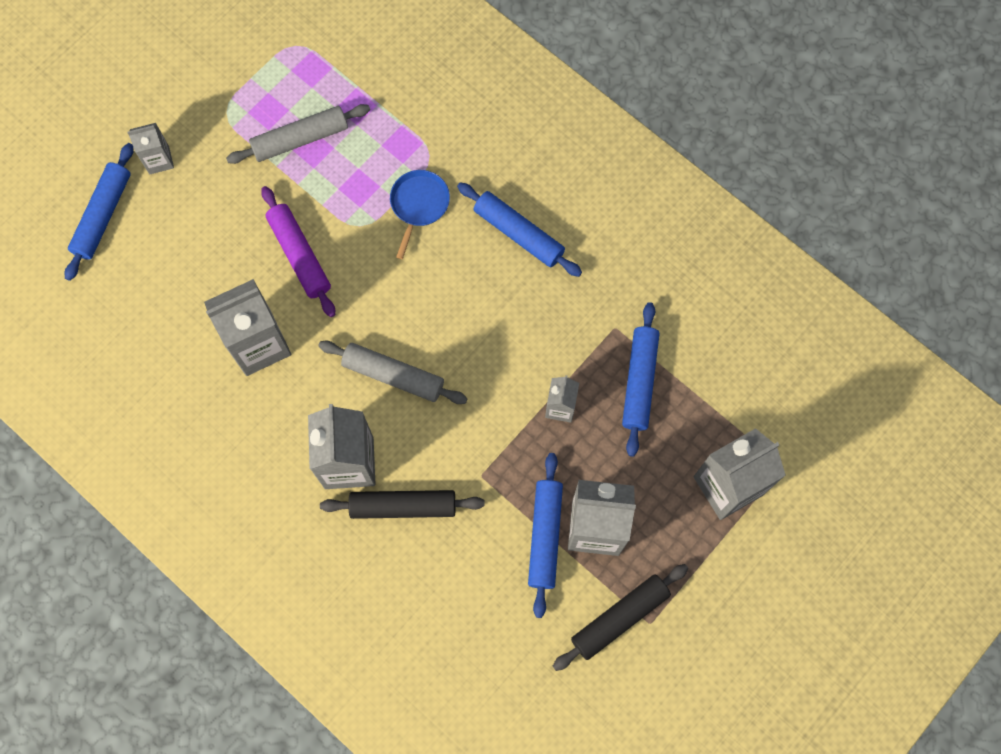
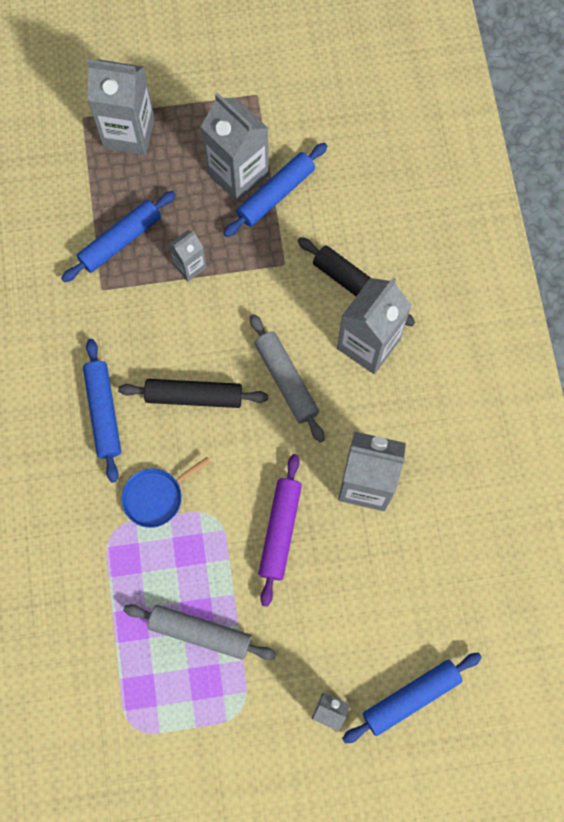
camera: 140 degrees left, 0 degrees up
(620, 618) = (273, 111): black rolling pin -> black rolling pin (194, 396)

